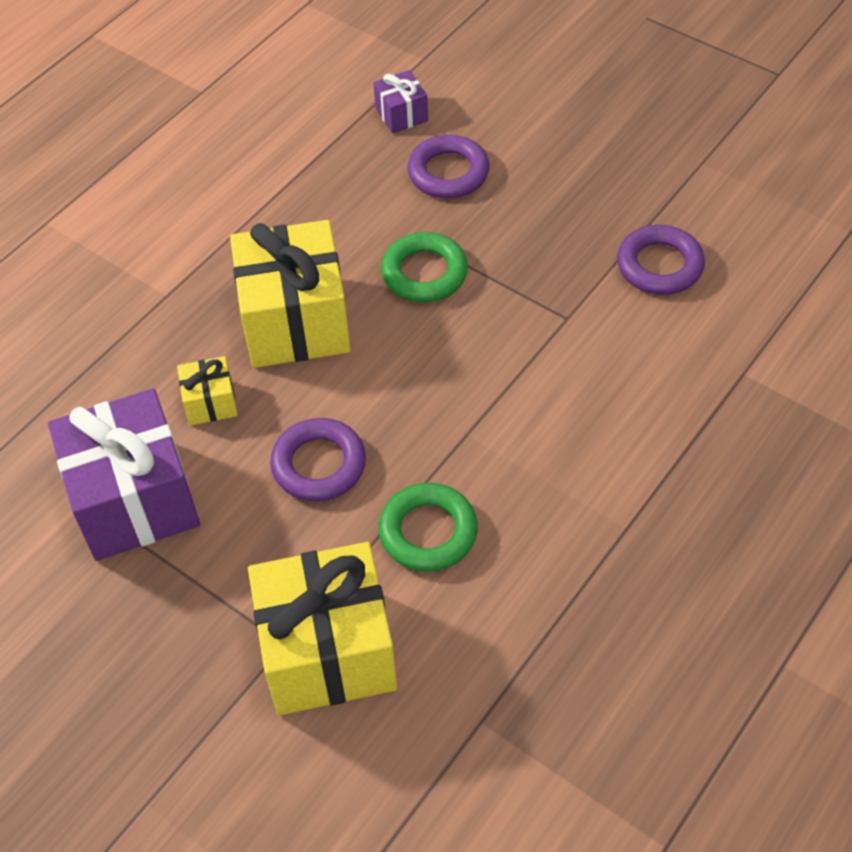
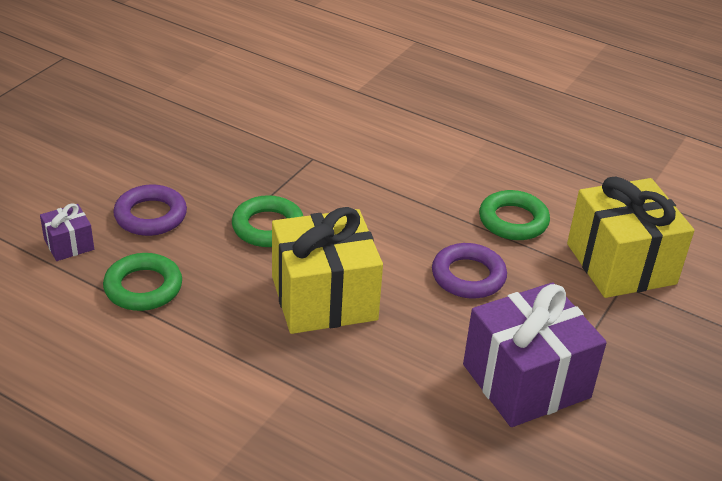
camera: 100 degrees left, 15 degrees down
(210, 402) = (418, 343): yellow gift -> none
(328, 174) = (143, 287): none -> green ring
(659, 265) = (261, 117): purple ring -> none

